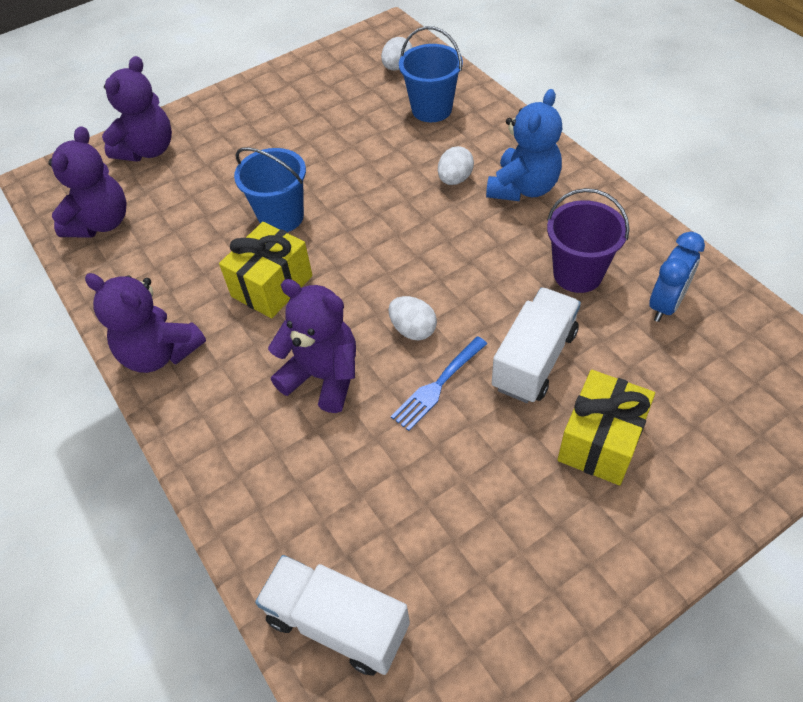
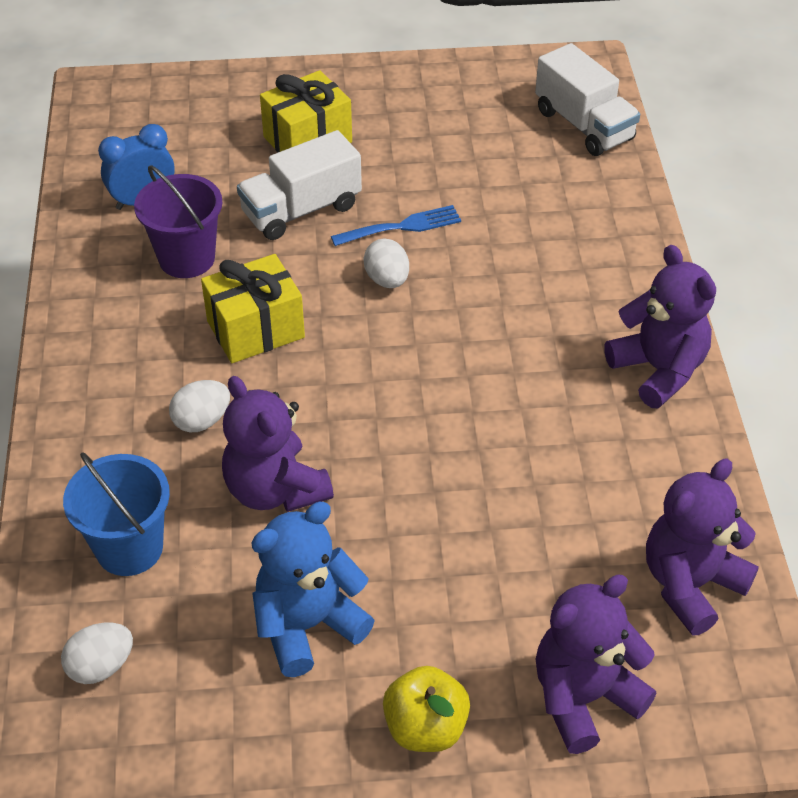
camera: 155 degrees left, 5 degrees down
(224, 109) = (425, 727): none -> yellow apple
(272, 286) = (503, 388): yellow gift -> yellow gift (255, 329)
(281, 217) = (445, 473): blue bucket -> none
(323, 376) = (501, 277): purple teddy bear -> purple teddy bear (275, 489)
(523, 188) = (139, 371): blue teddy bear -> blue teddy bear (308, 625)

